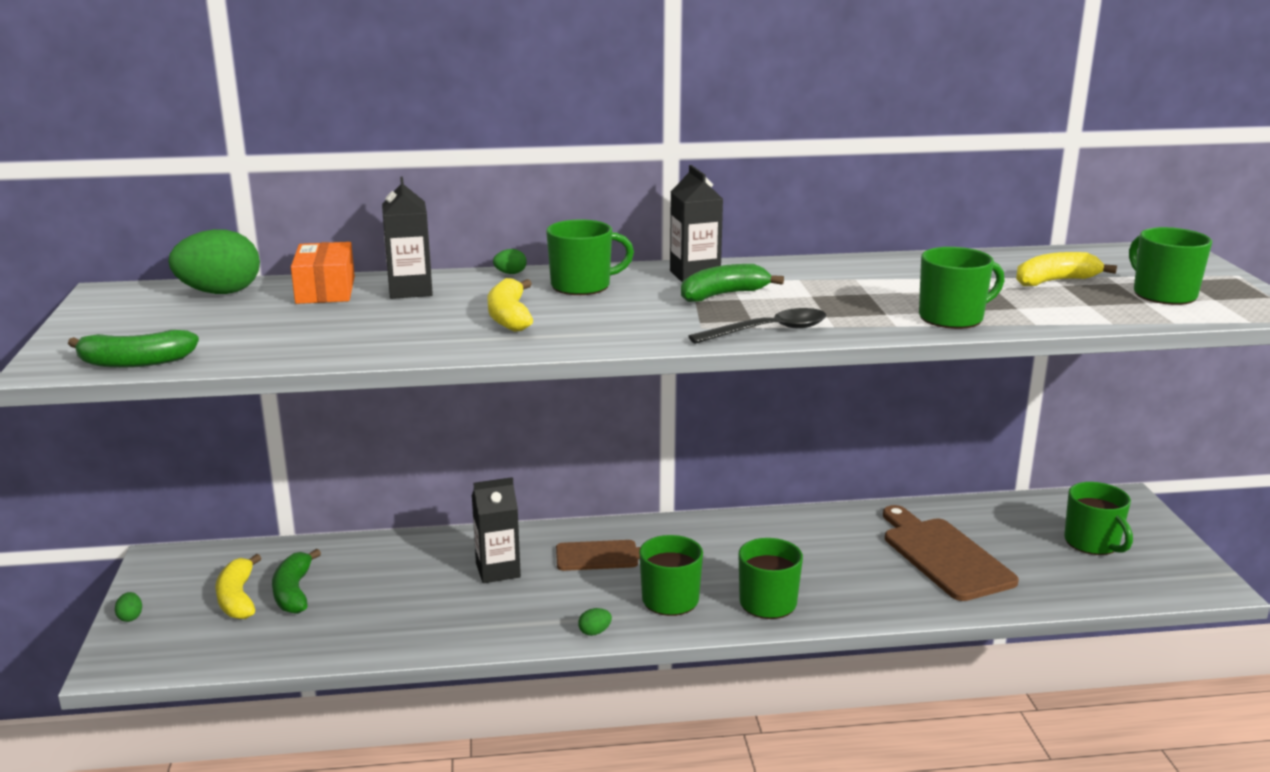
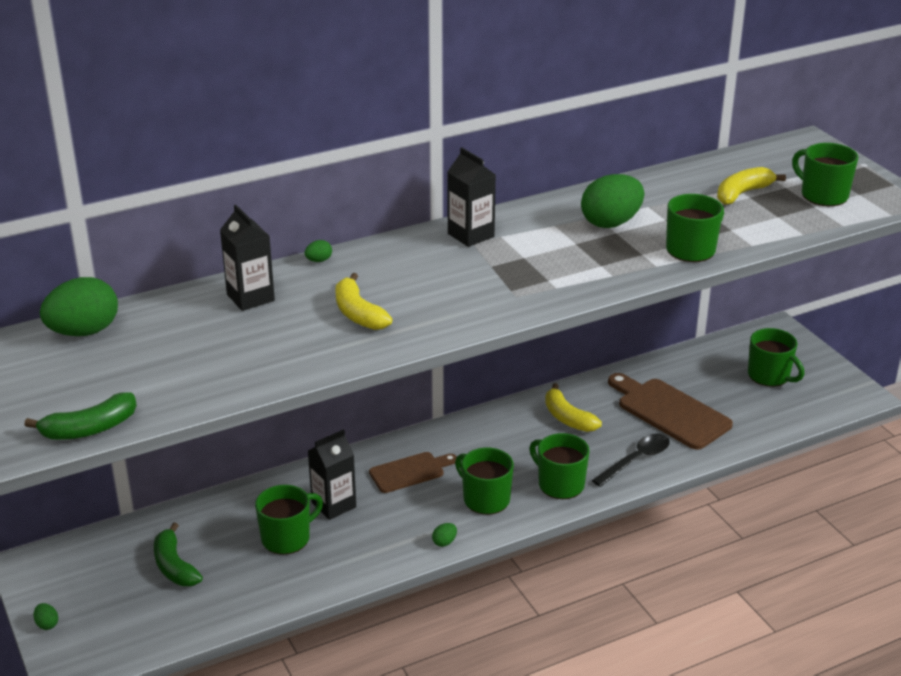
camera: 20 degrees left, 10 degrees up
(237, 598) = (129, 584): yellow banana -> yellow banana (567, 418)
(325, 290) = (176, 311): orange box -> none
(582, 286) = (390, 265): green mug -> green mug (287, 538)
(723, 295) = (508, 255): green banana -> none
(769, 331) = (569, 290): black spoon -> black spoon (636, 460)
(868, 285) = (611, 223): none -> green egg

